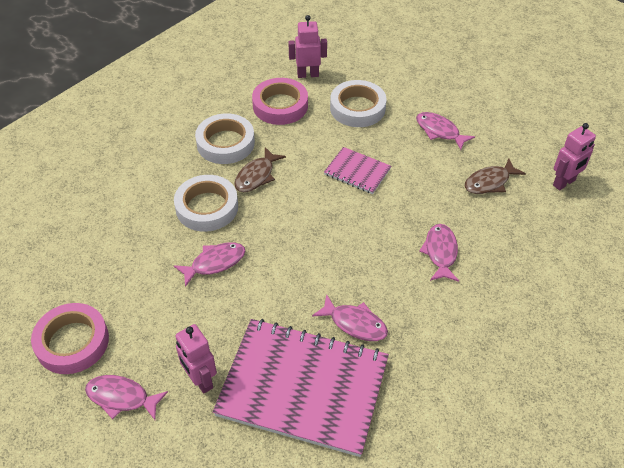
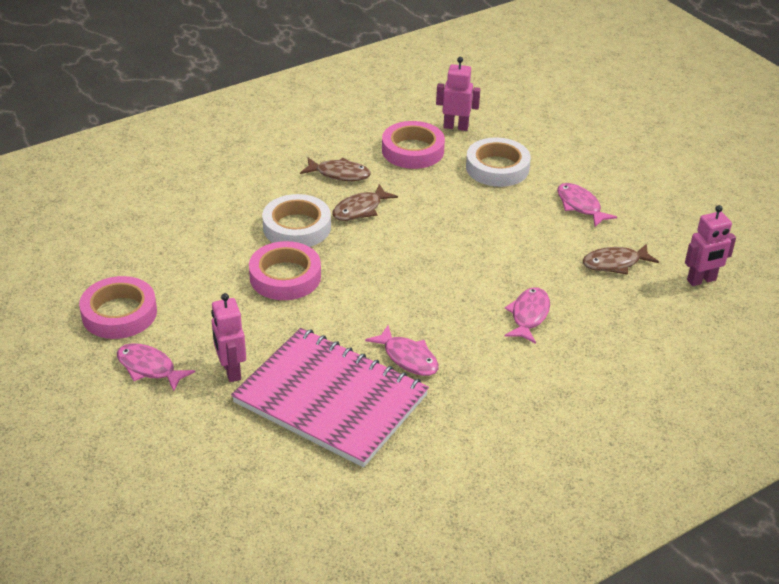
camera: 15 degrees right, 10 degrees down
(215, 263) = (285, 276): pink fish -> pink tape
(225, 143) = (339, 174): white tape -> brown fish
(357, 172) = (470, 226): pink notebook -> none

